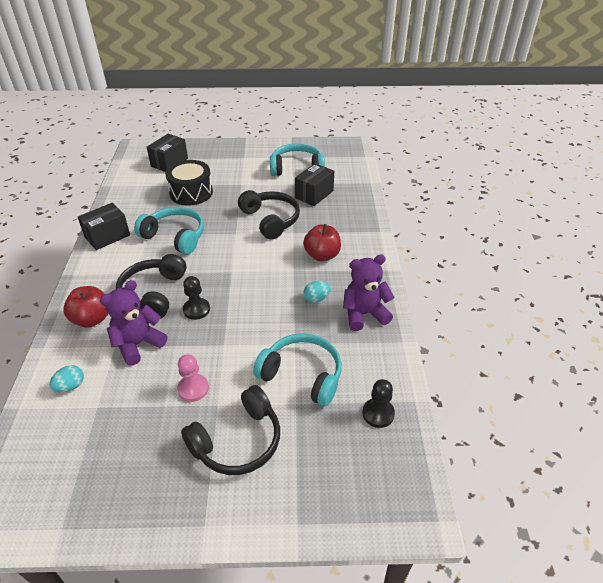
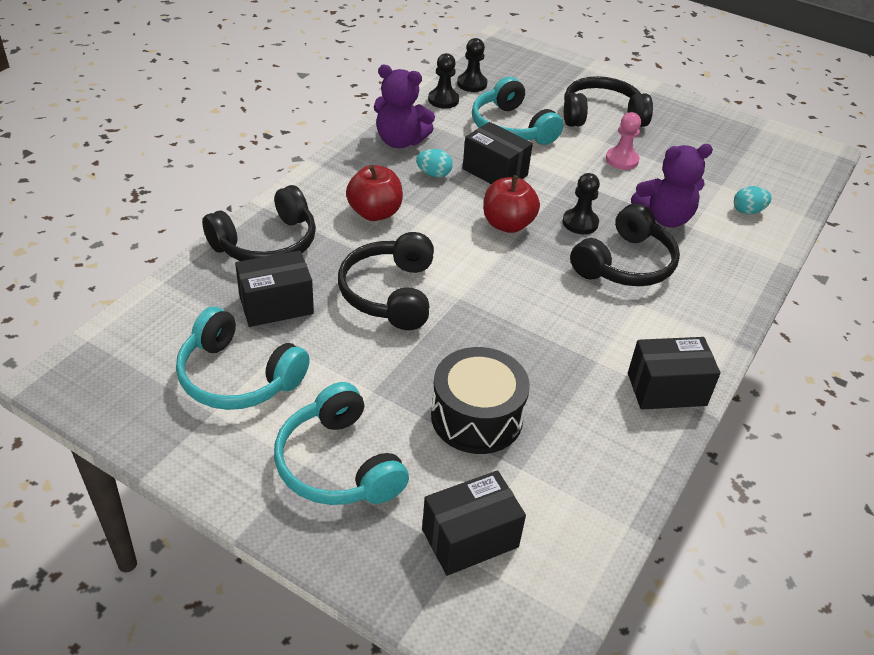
camera: 150 degrees left, 0 degrees up
(92, 319) = (714, 267): red apple -> red apple (507, 224)
(175, 237) = (555, 335): turquoise headphones -> turquoise headphones (338, 464)
(280, 322) = (495, 172): none -> black box
(353, 215) = (266, 243): none -> black headphones
(379, 376) = (443, 100): none -> black pawn

